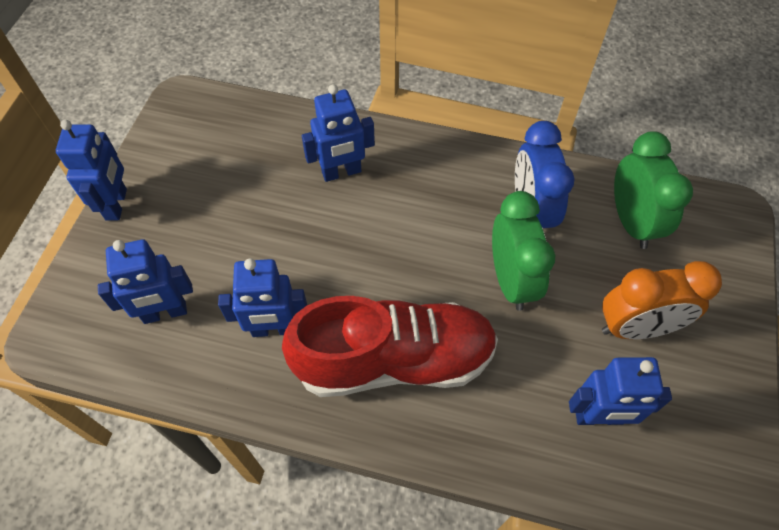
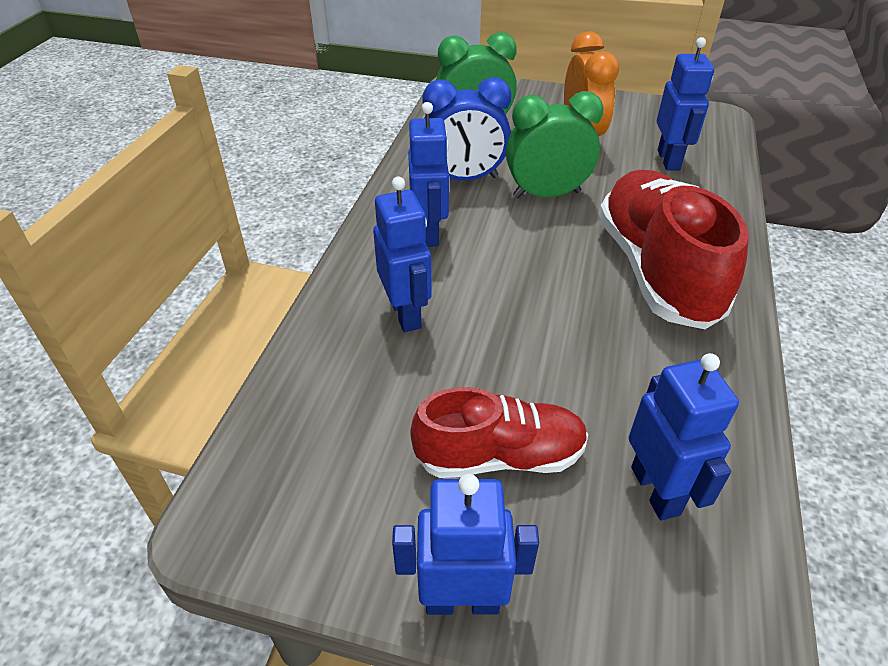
camera: 90 degrees left, 15 degrees down
(206, 225) = (499, 456): none -> red shoe
(274, 329) = (647, 367): blue robot -> blue robot (430, 233)

